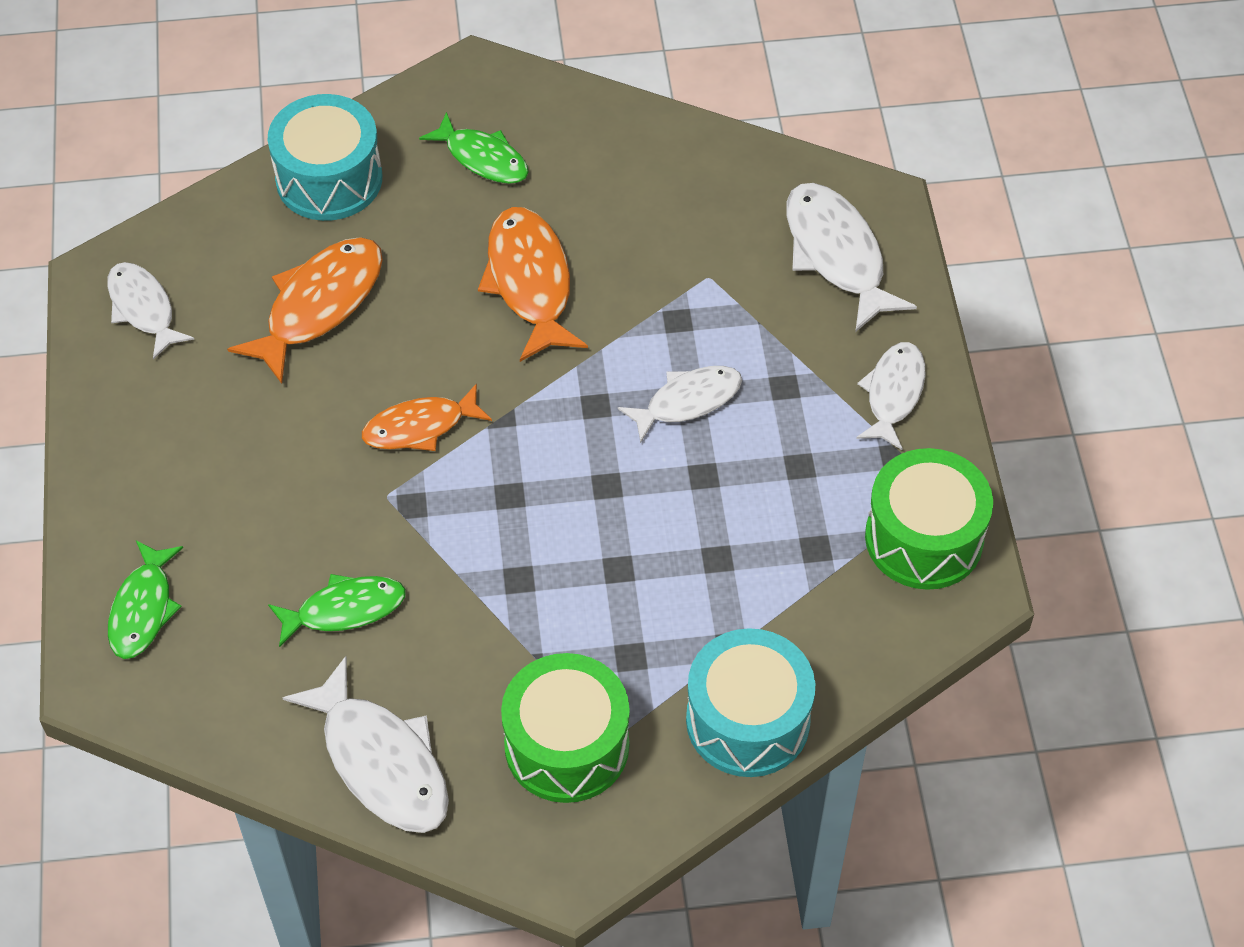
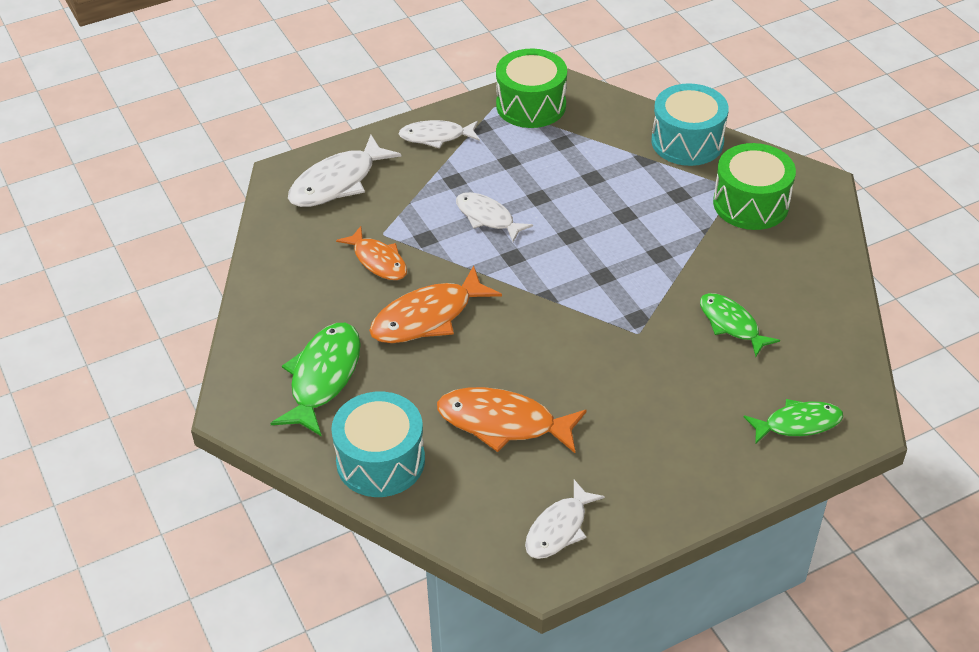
camera: 110 degrees left, 10 degrees down
(381, 761) = (816, 274): white fish -> none
(420, 427) = (576, 334): orange fish -> orange fish (378, 260)
(482, 158) = (323, 377): green fish -> green fish, size x1.52

